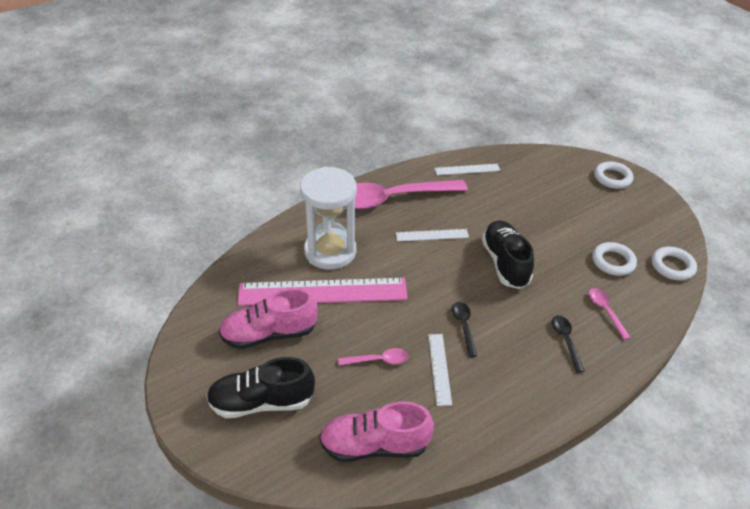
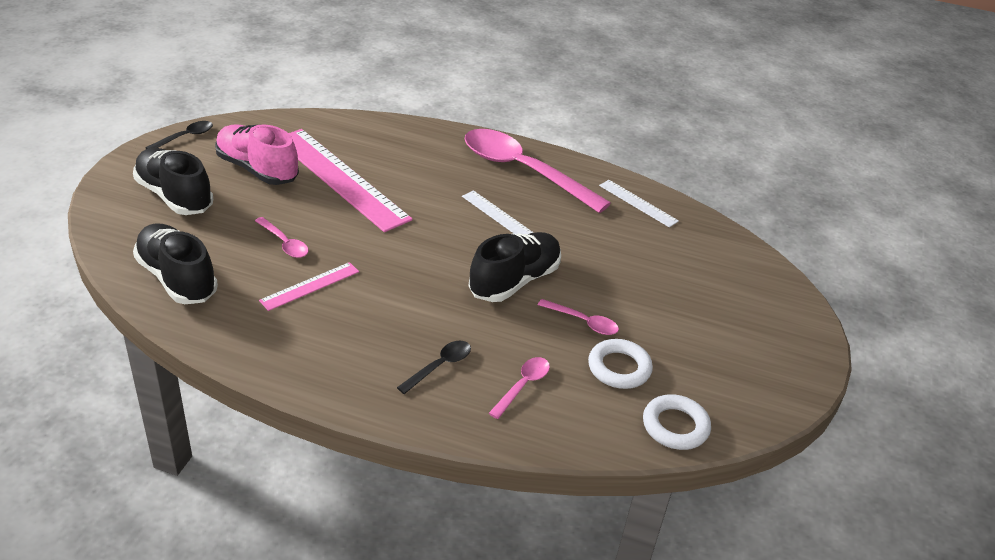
camera: 50 degrees right, 5 degrees down
(330, 251) = (399, 162): white hourglass -> none
(374, 445) = (177, 278): pink shoe -> black shoe
(439, 368) = (310, 286): white ruler -> pink ruler
(464, 326) = (385, 283): black spoon -> black spoon (185, 137)
(563, 254) = (583, 322): none -> pink spoon
(612, 178) = (783, 322): white ring -> none

